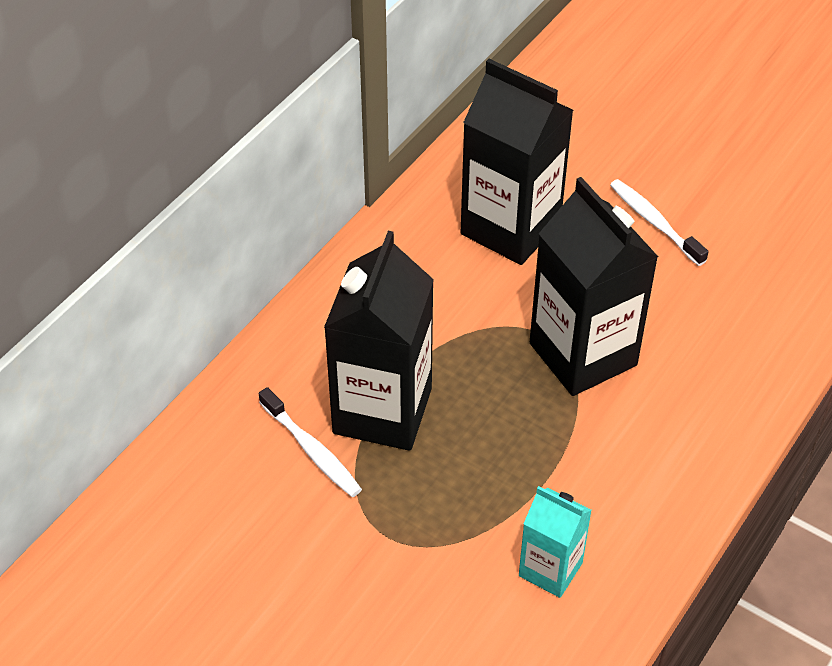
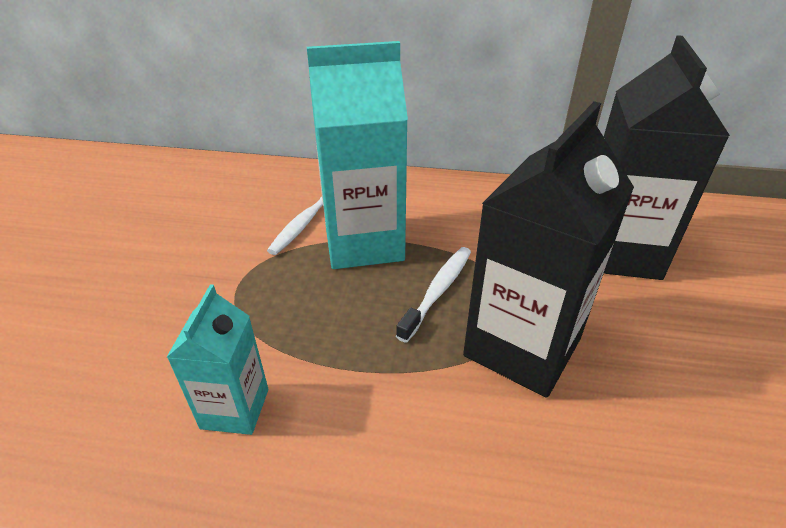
camera: 65 degrees right, 10 degrees down
(382, 411) = (363, 243): black carton -> turquoise carton
(654, 222) = (751, 350): white toothbrush -> white toothbrush (438, 291)

